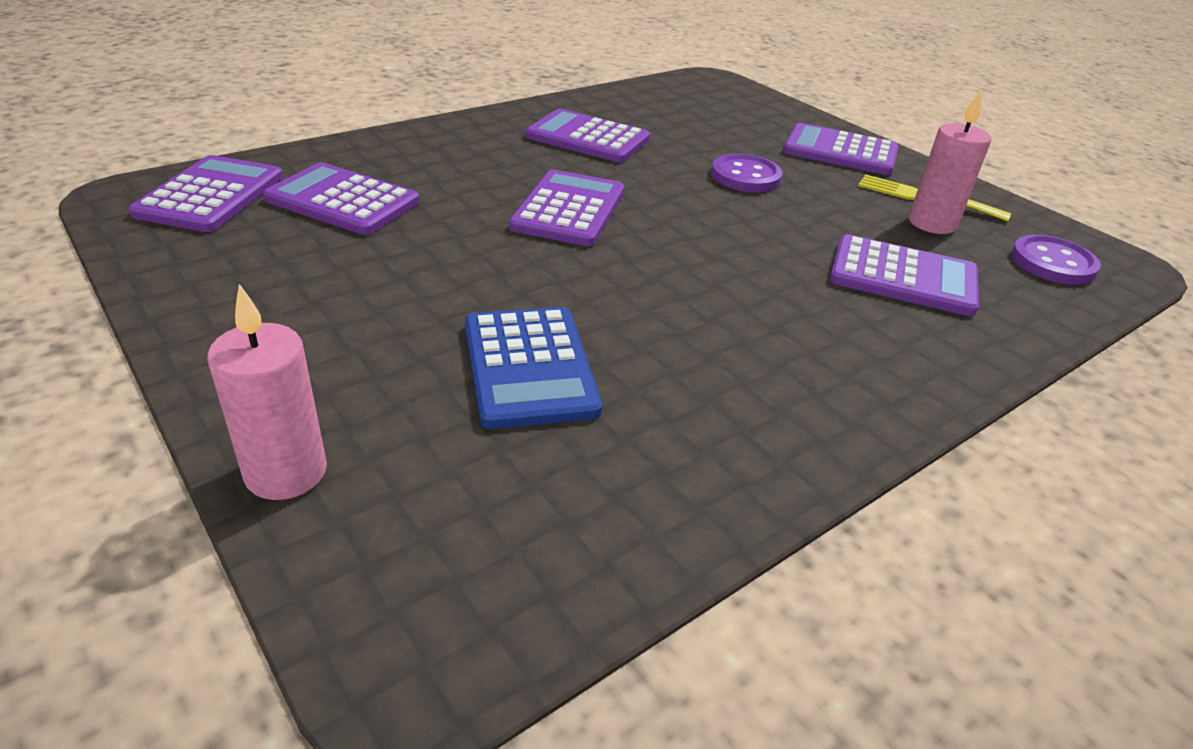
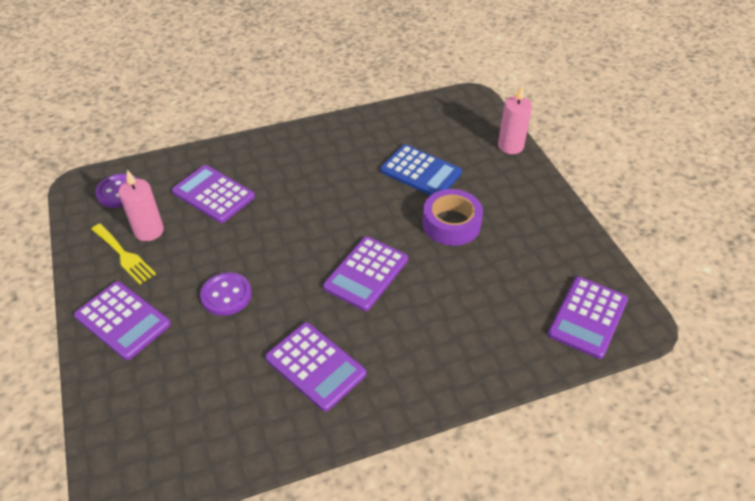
camera: 160 degrees left, 10 degrees up
(342, 201) = (505, 300): purple calculator -> none
(440, 281) = (451, 224): none -> purple tape
(529, 367) = (420, 172): blue calculator -> blue calculator turned 120 degrees clockwise

